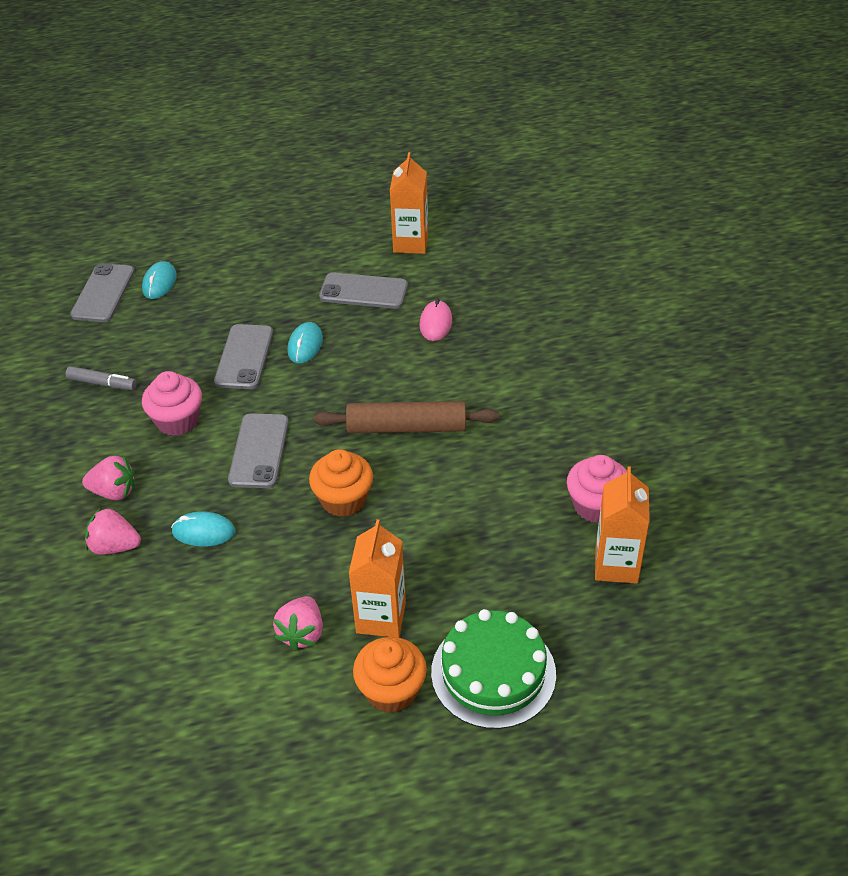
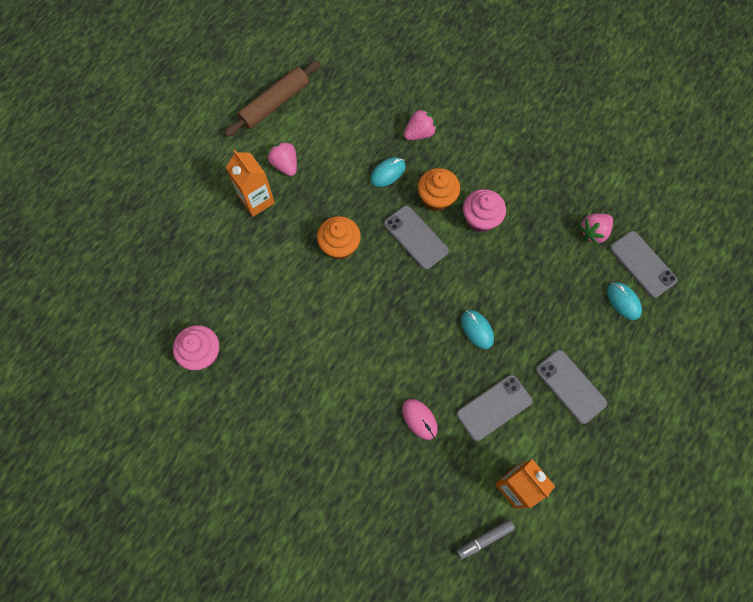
camera: 135 degrees right, 25 degrees up
(102, 383) = (551, 207): grey marker -> grey marker (484, 539)
(114, 492) = (457, 157): pink strawberry -> pink strawberry (593, 232)
(244, 357) = (500, 290): grey phone -> grey phone (570, 386)
(391, 690) = (219, 172): orange cupcake -> orange cupcake (436, 198)
(406, 427) = (354, 319): brown rolling pin -> brown rolling pin (274, 103)
(493, 673) = (180, 216): green cake -> none
(616, 565) = (163, 322): orange carton -> none

